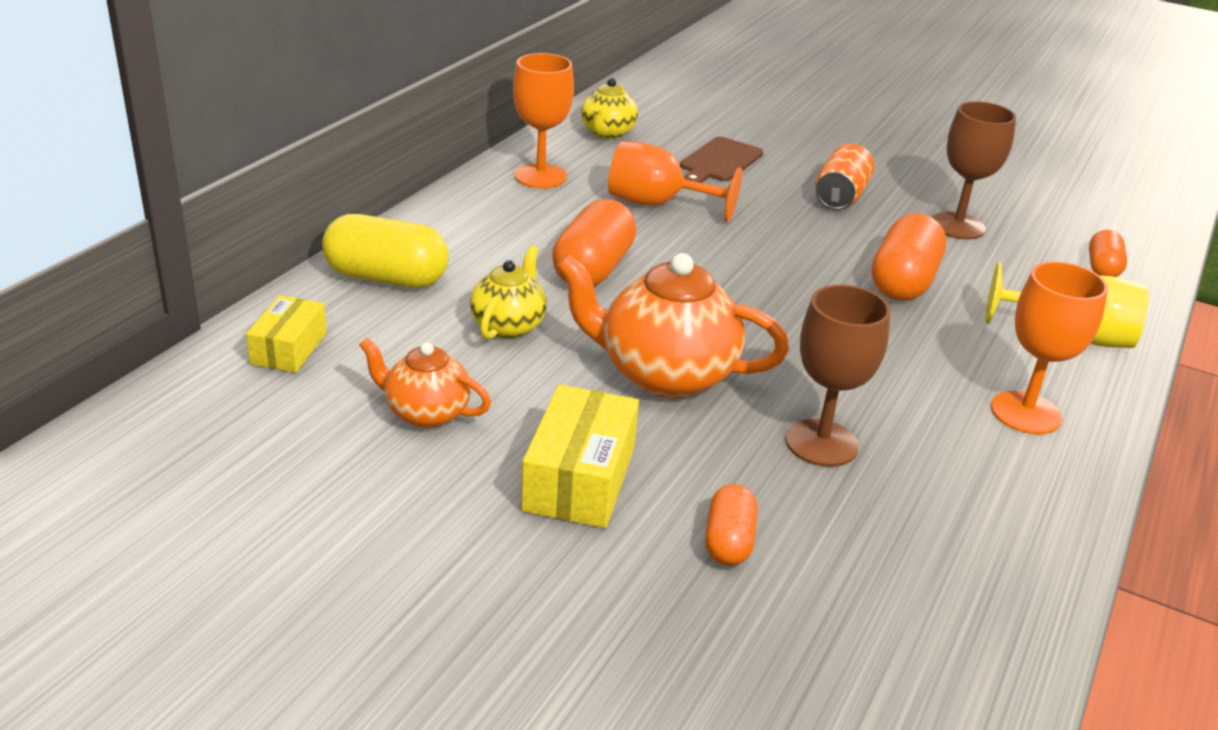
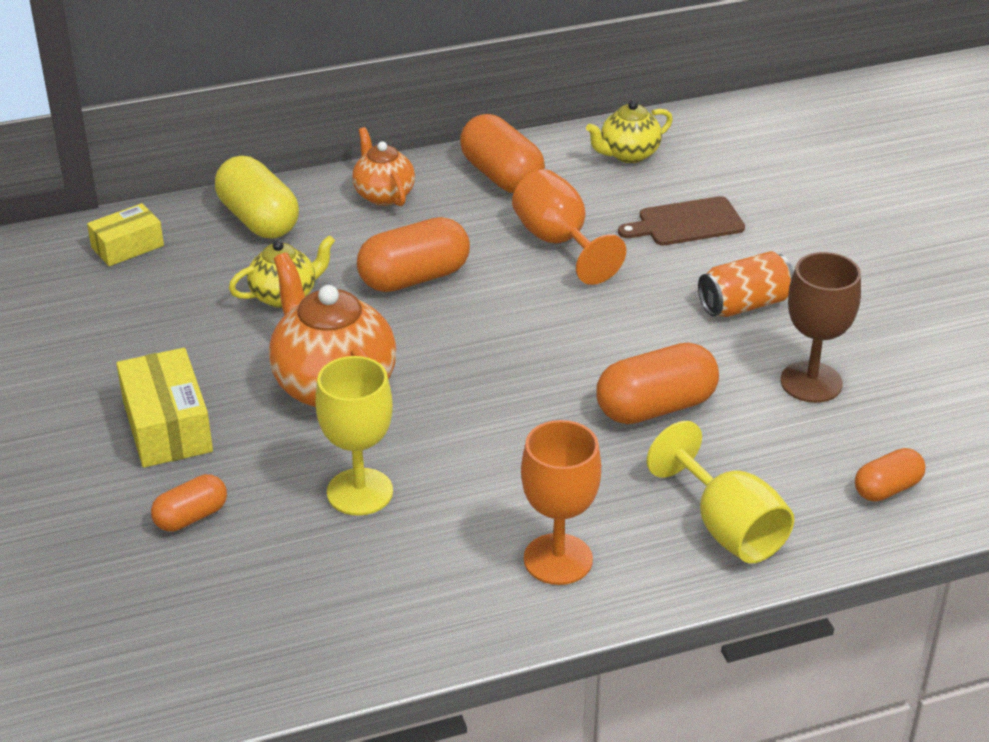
camera: 45 degrees right, 5 degrees up
(426, 413) = (143, 333): orange teapot -> orange teapot (383, 195)
(540, 176) = (501, 176): orange goblet -> orange capsule
(579, 478) = (167, 426): yellow box -> yellow box turned 75 degrees counterclockwise
(821, 443) = (360, 492): brown goblet -> yellow goblet

